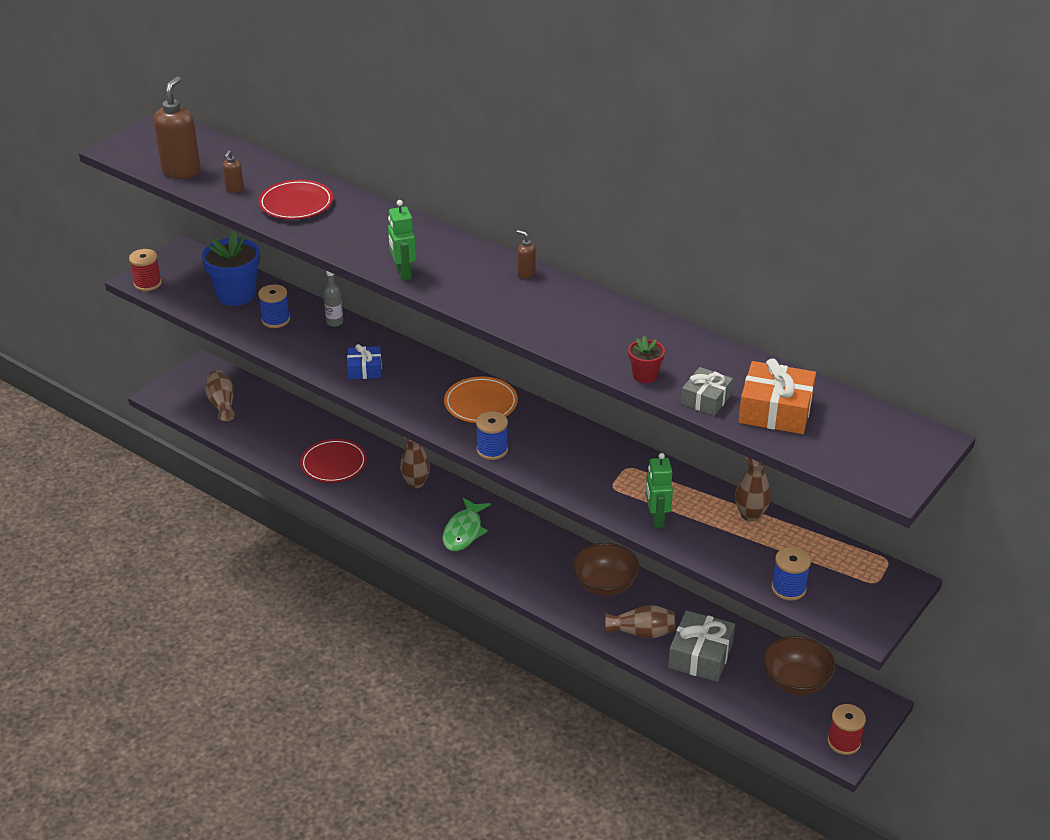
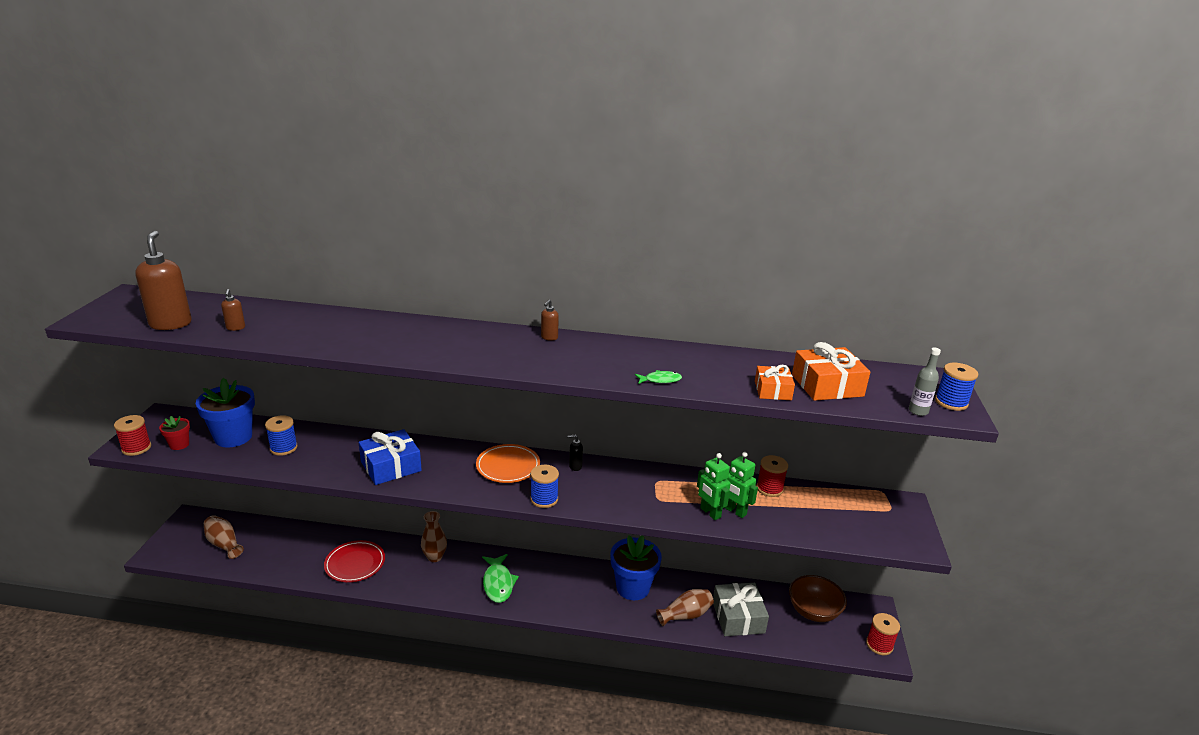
camera: 30 degrees left, 10 degrees down
(296, 204) = (305, 328): red plate -> none
(334, 322) = (340, 437): grey bottle -> grey bottle (918, 411)
(365, 369) = (391, 466): blue gift -> blue gift, size x1.61
(403, 273) = (446, 358): green robot -> green robot (735, 511)
(526, 273) = (549, 337): brown soap dispenser -> brown soap dispenser turned 75 degrees counterclockwise
(551, 424) = (575, 466): none -> black soap dispenser
(596, 355) = (660, 380): none -> green fish
(605, 585) = (633, 588): brown bowl -> blue flower pot
(644, 375) = (711, 385): red flower pot -> red flower pot (179, 444)
(706, 399) = (772, 390): grey gift -> orange gift
(750, 514) = (769, 489): brown vase -> red spool
(788, 588) = (844, 534): blue spool -> blue spool (951, 402)

